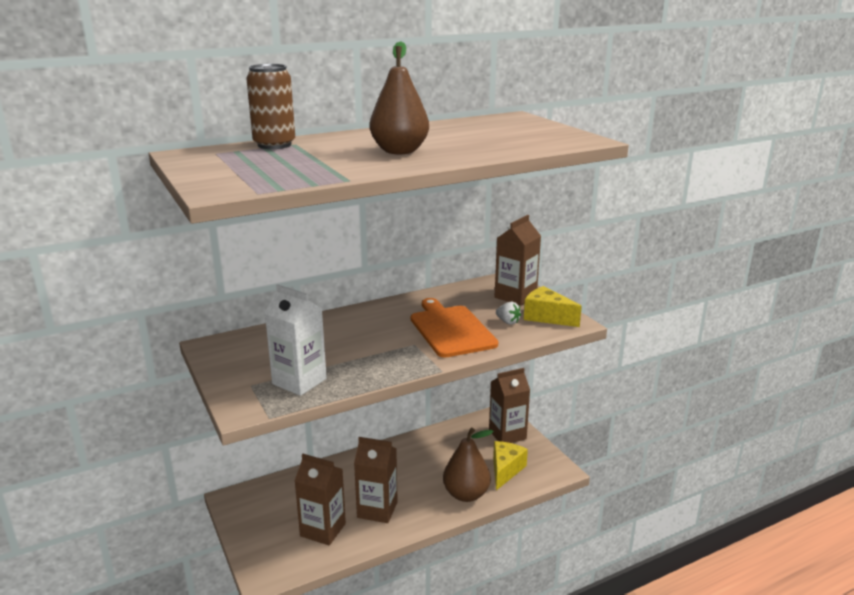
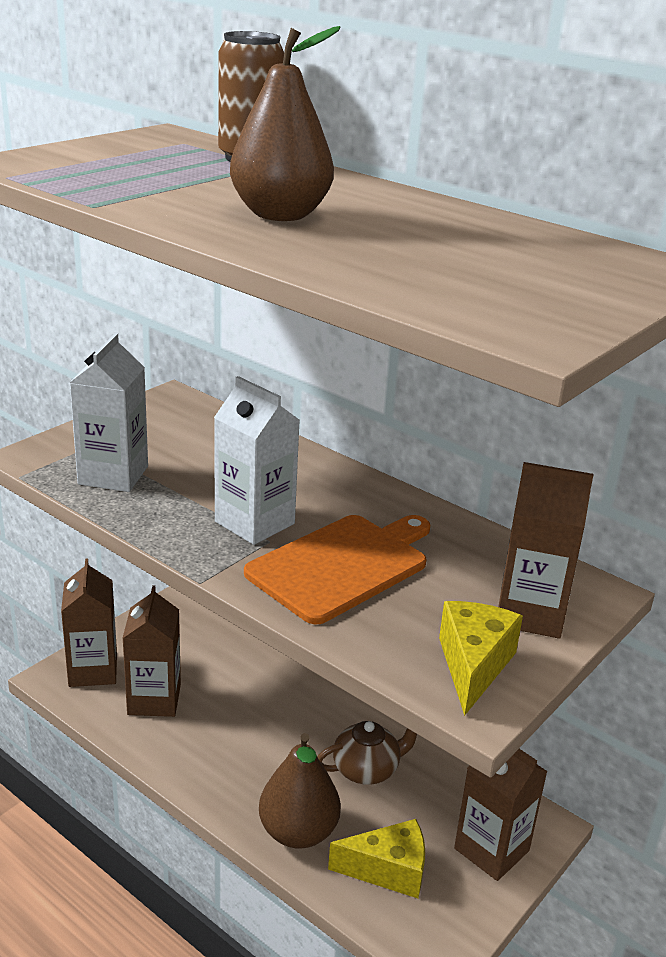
camera: 65 degrees right, 5 degrees up
(377, 510) = (216, 739): brown carton -> brown carton (93, 670)
(393, 345) = (254, 523): none -> white carton
(434, 458) = (367, 769): none -> brown teapot
(508, 322) = (416, 621): white strawberry -> none

